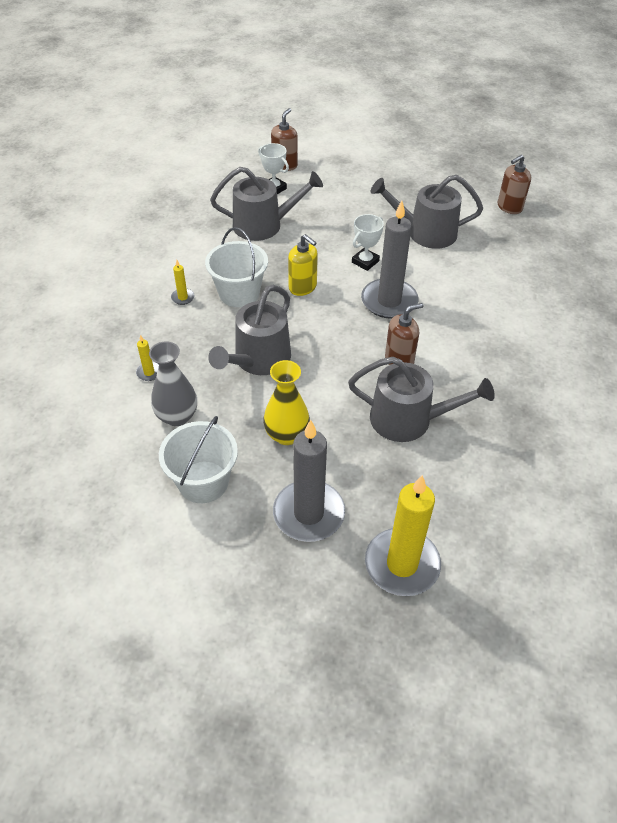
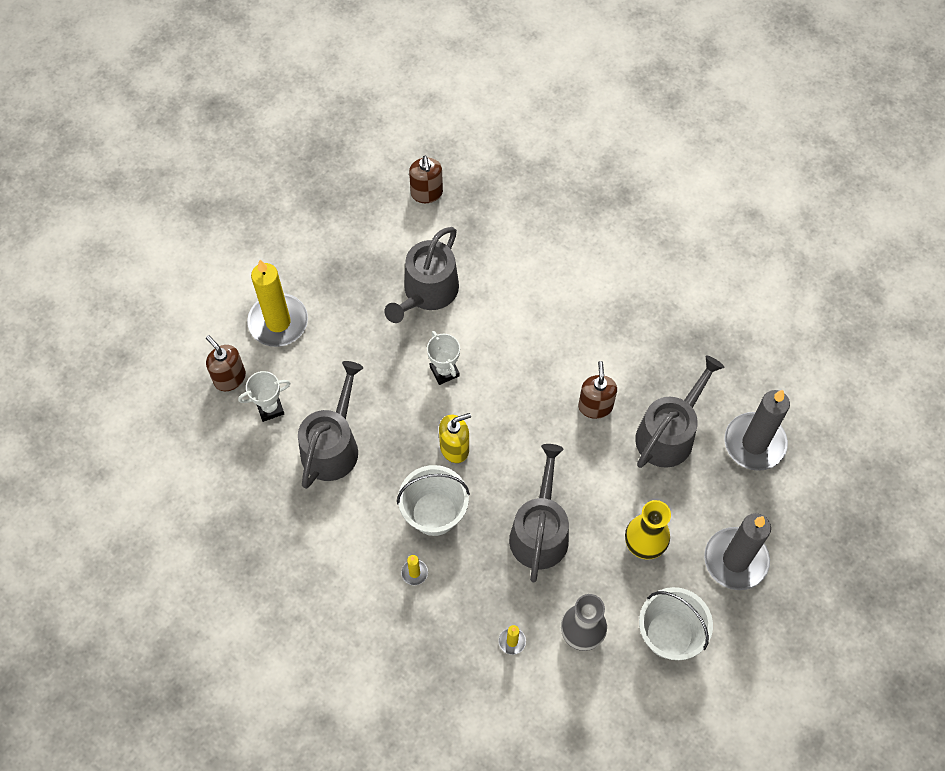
camera: 65 degrees left, 15 degrees up
(258, 360) = (540, 531): grey watering can -> grey watering can turned 135 degrees counterclockwise
(389, 301) = (513, 377): grey candle -> grey candle (754, 443)
(402, 564) = (809, 510): yellow candle -> yellow candle (278, 322)

